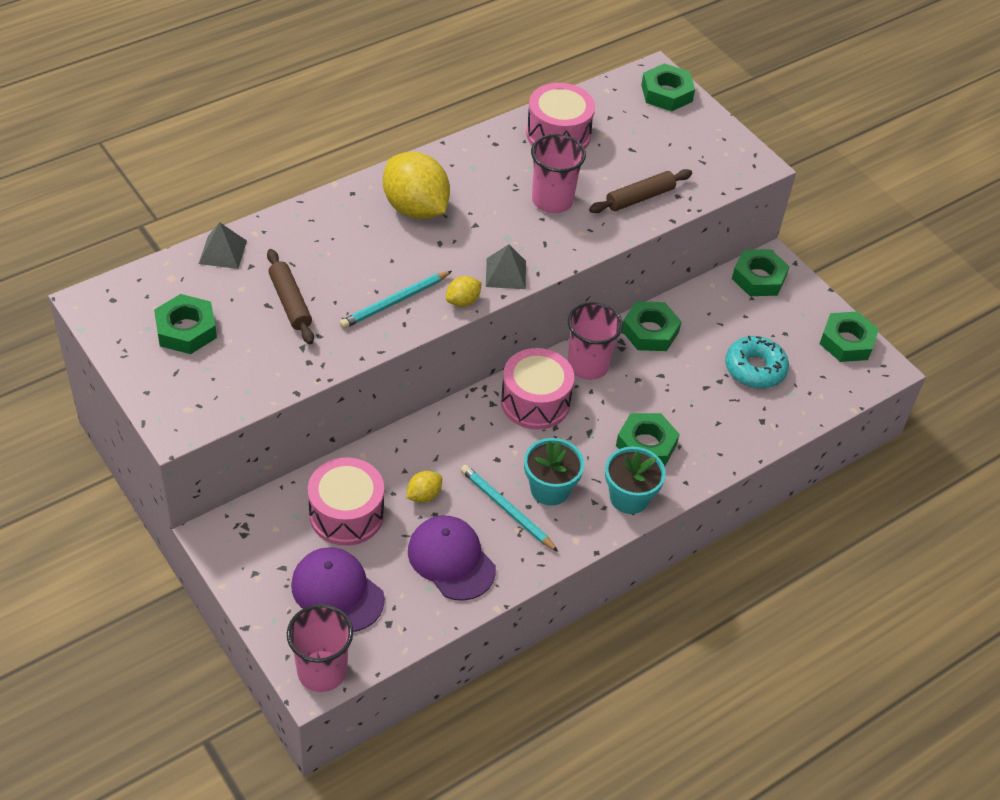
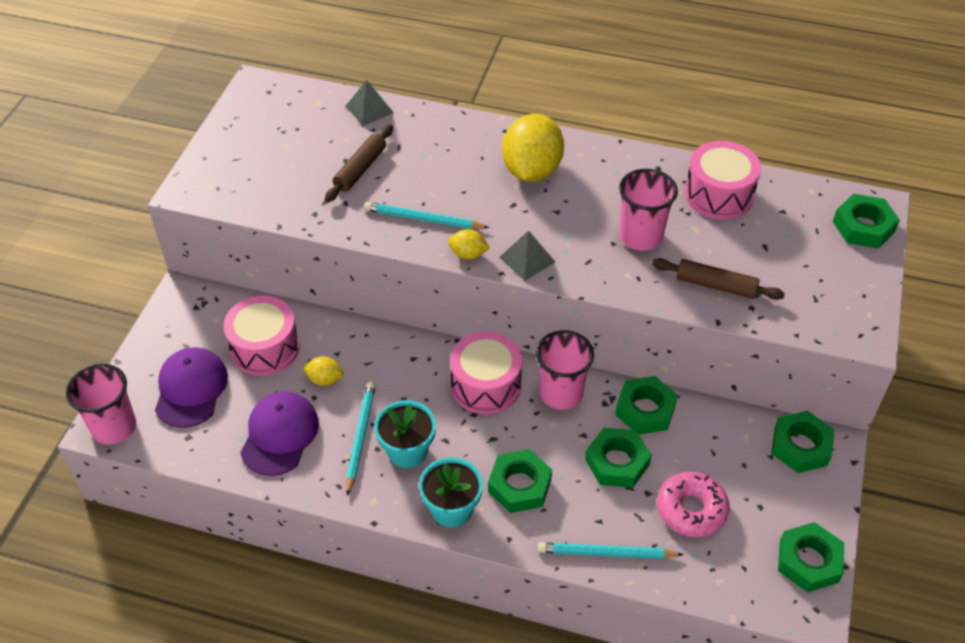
camera: 55 degrees right, 0 degrees up
(186, 330) = (279, 139): green nut -> green nut (617, 462)
(747, 437) = (606, 553): none -> turquoise pencil
(755, 369) = (691, 510): turquoise donut -> pink donut

